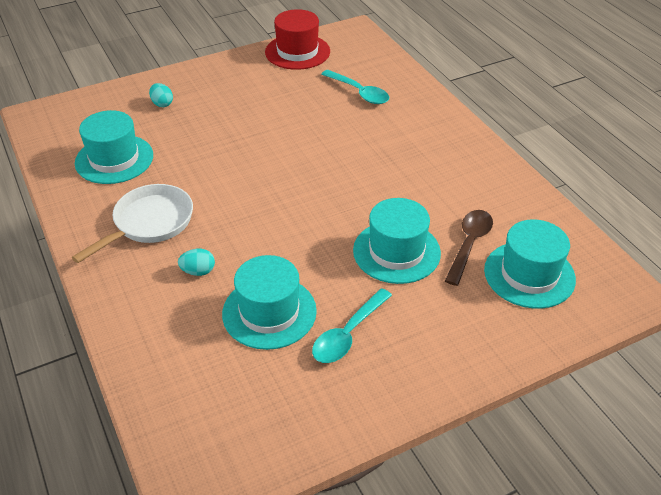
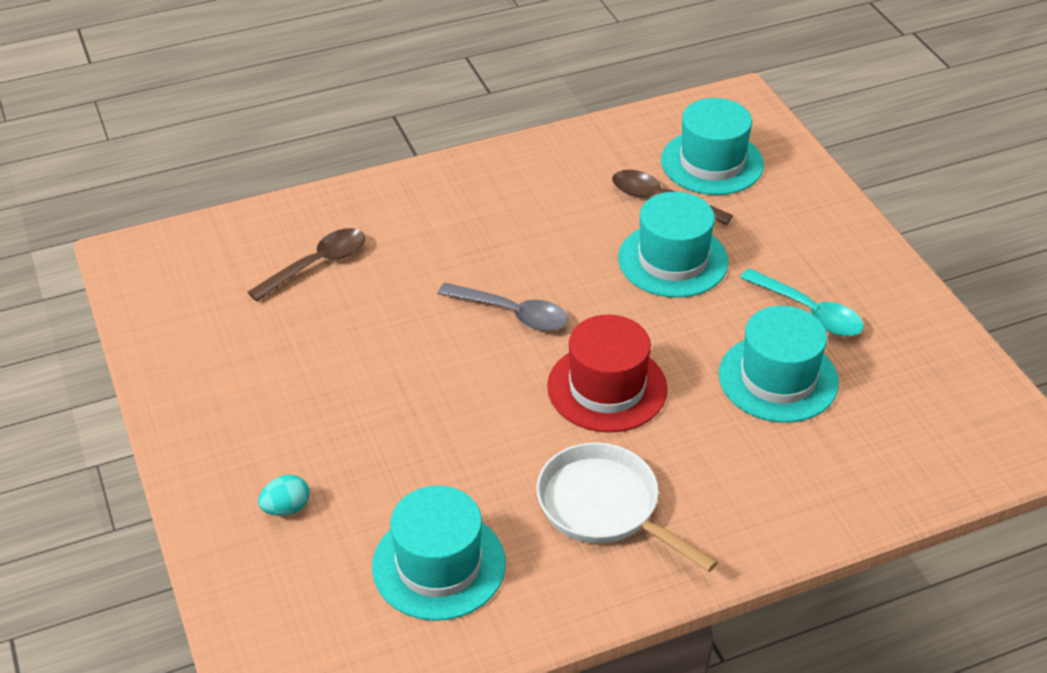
camera: 85 degrees left, 0 degrees up
(198, 271) = (707, 448): turquoise egg -> none
(297, 52) = (172, 328): red hat -> red hat (607, 388)
(325, 174) = (512, 314): none -> grey spoon
(359, 92) = (317, 264): turquoise spoon -> brown spoon

